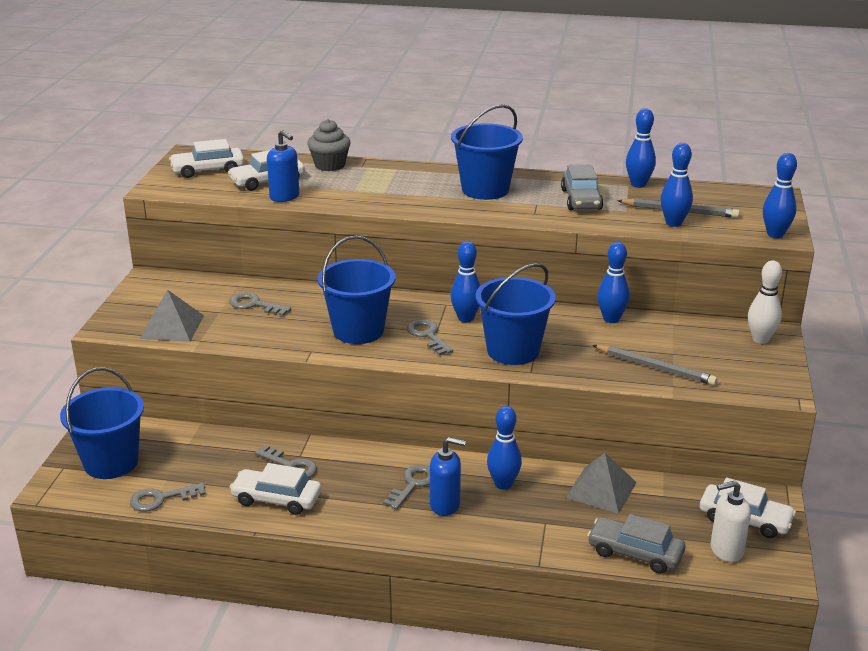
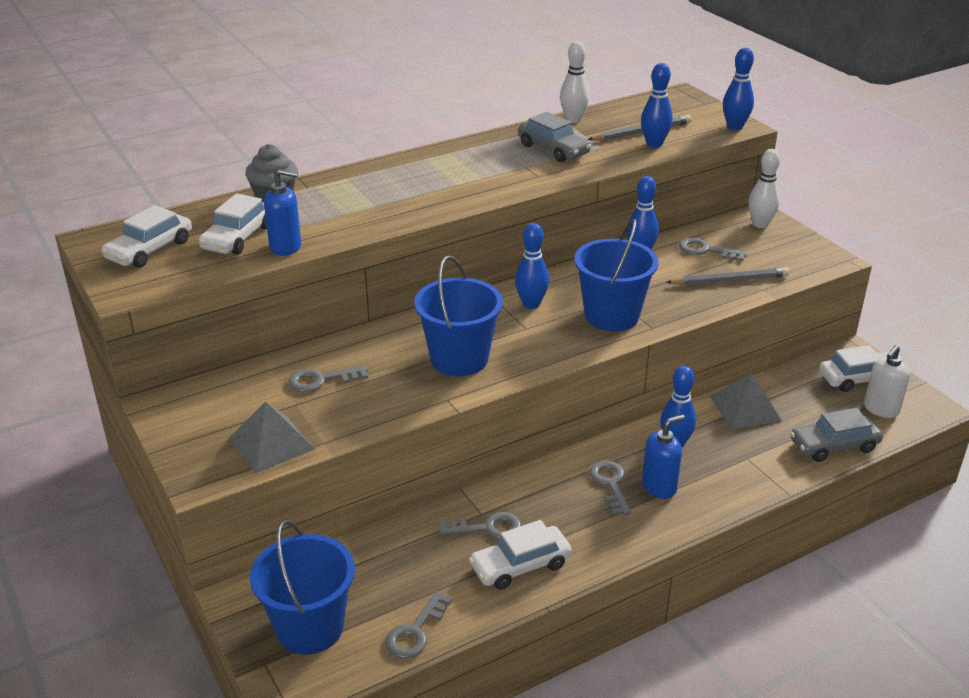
camera: 40 degrees left, 5 degrees up
(428, 335) = (525, 335): grey key -> grey key (706, 250)
(485, 190) = (461, 169): blue bucket -> none
(638, 184) = (573, 120): blue bowling pin -> white bowling pin

